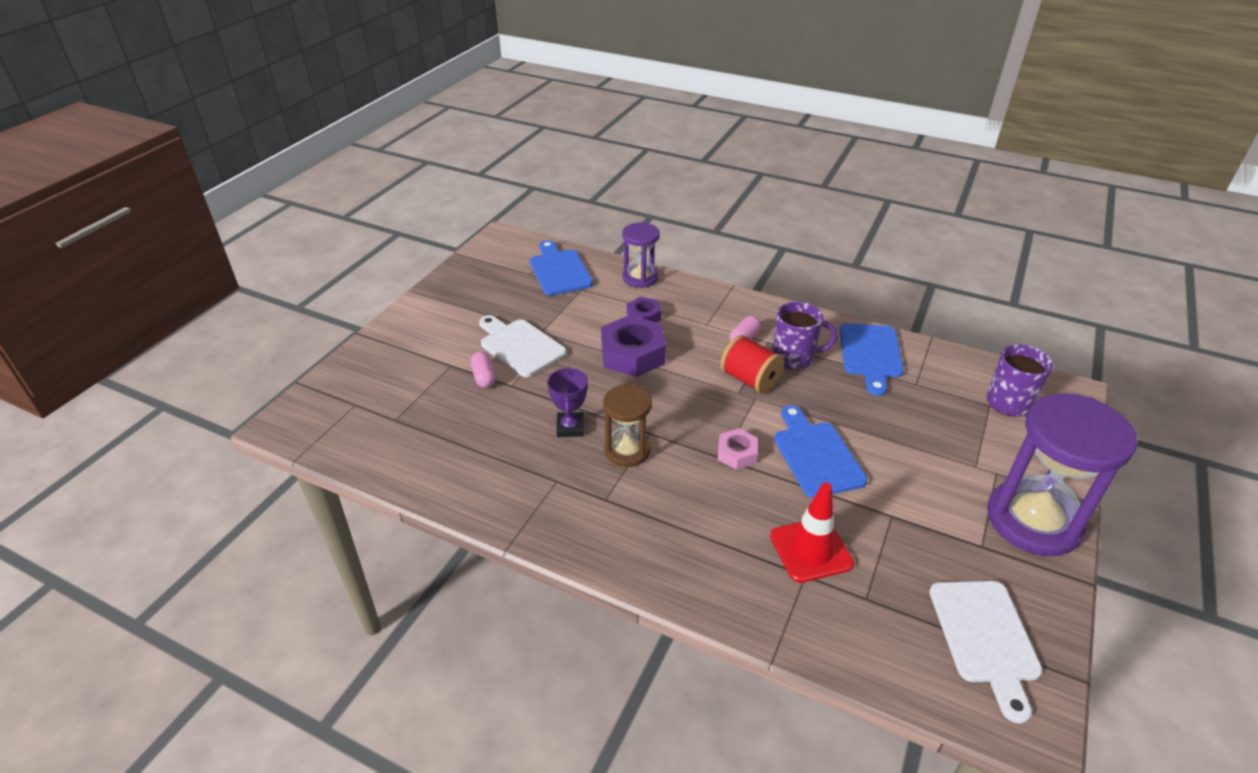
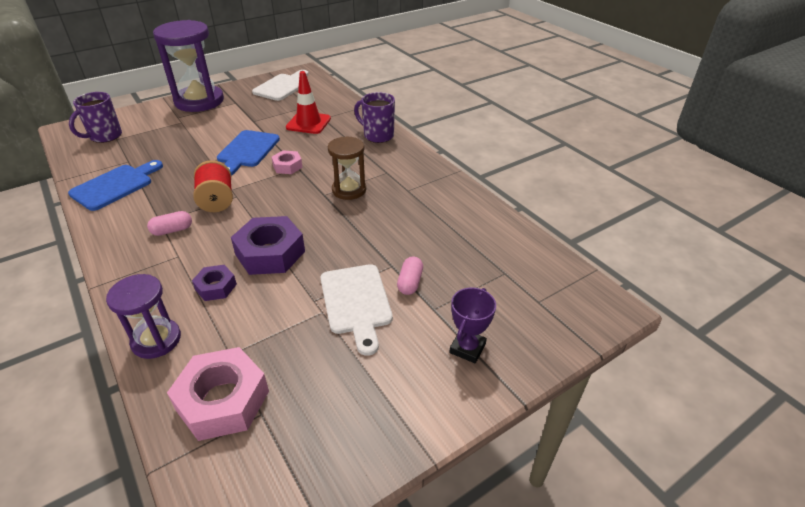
camera: 150 degrees left, 0 degrees up
(559, 270) = (222, 400): blue cutting board -> pink nut
(570, 427) = (372, 216): purple trophy -> purple trophy (467, 348)
(794, 358) = (164, 203): purple mug -> purple mug (377, 135)

